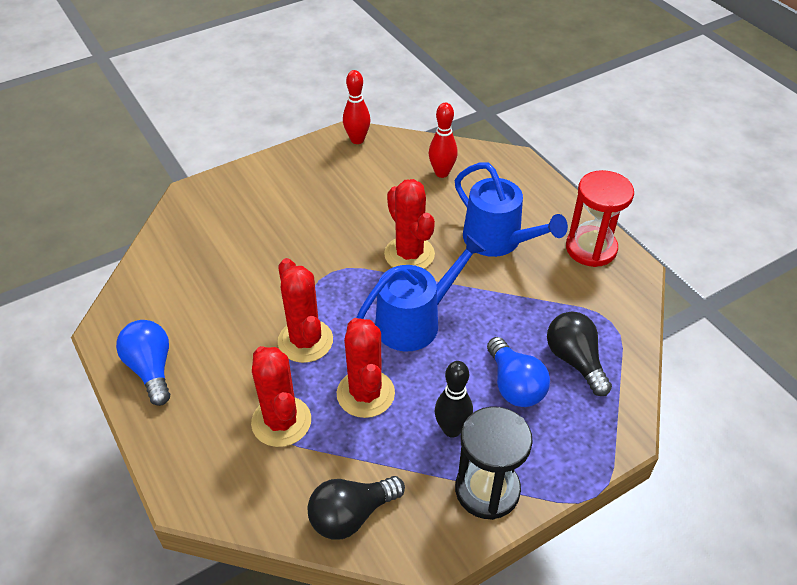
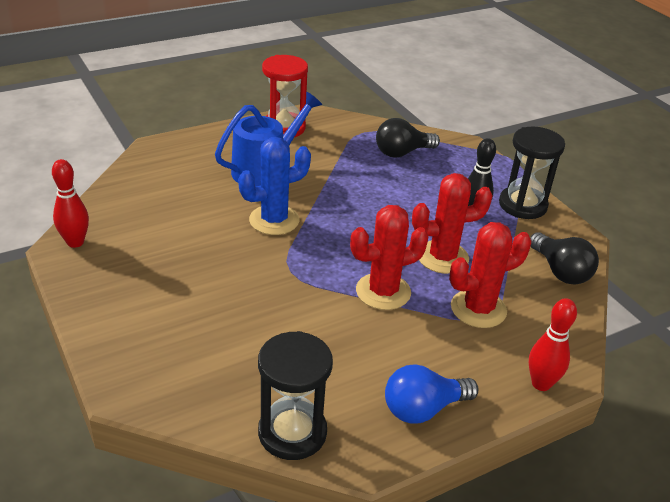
camera: 90 degrees left, 10 degrees down
(138, 285) = (292, 432): none -> black hourglass
(409, 254) = (274, 220): red cactus -> blue cactus
(415, 321) = (360, 224): blue watering can -> none
(442, 173) = (158, 190): red bowling pin -> red bowling pin (541, 384)
(514, 385) = (427, 182): blue light bulb -> none

